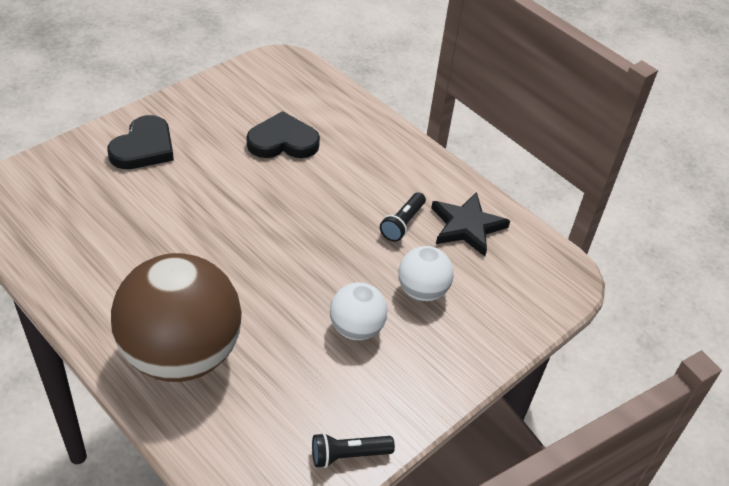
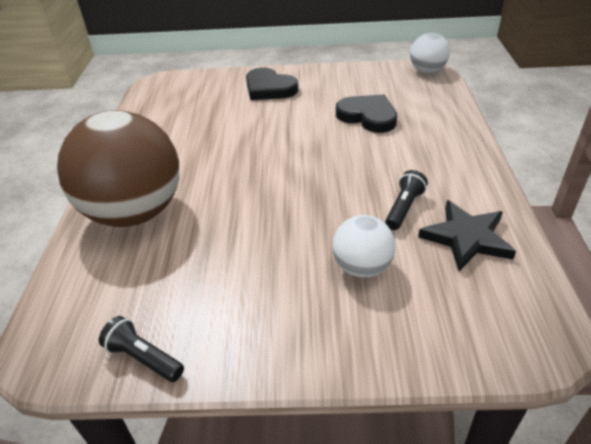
camera: 50 degrees right, 5 degrees down
(144, 147) = (269, 88): black heart -> black heart turned 60 degrees clockwise
(356, 328) = (271, 264): white ball -> white ball (427, 71)
(402, 224) = (403, 208): black flashlight -> black flashlight turned 135 degrees clockwise

